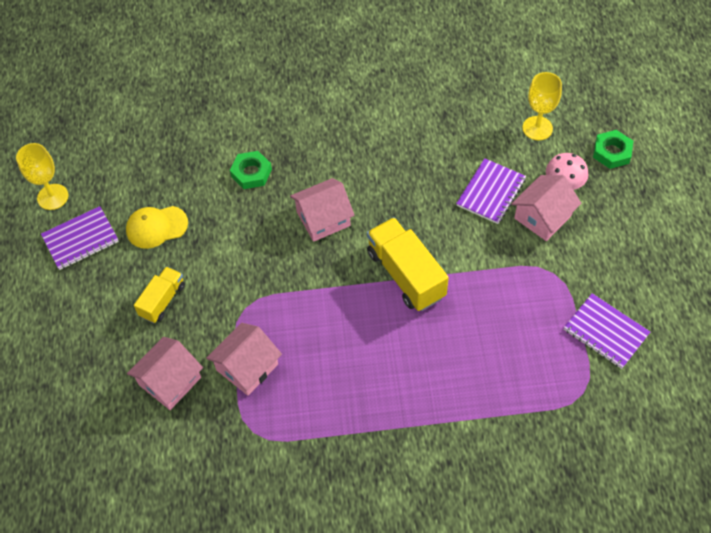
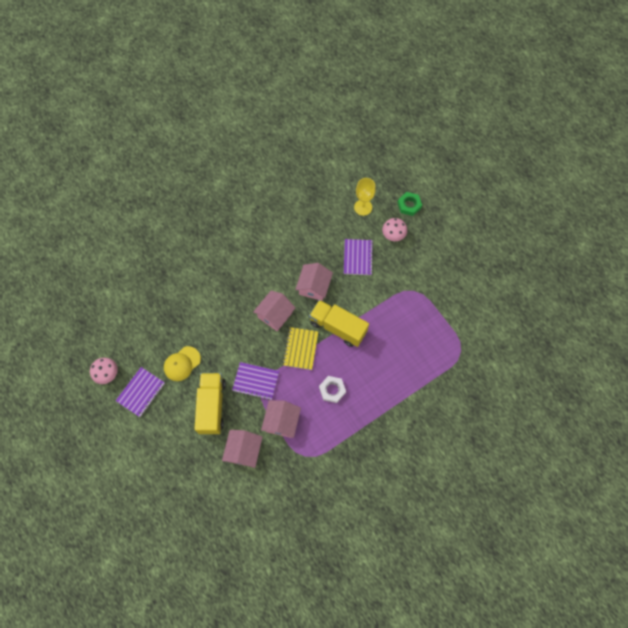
camera: 30 degrees left, 10 degrees up
(52, 197) = (107, 373): yellow goblet -> pink mushroom
(162, 300) = (212, 406): yellow truck -> yellow truck, size x1.71
(251, 173) = (218, 305): green nut -> none
(333, 280) = (300, 349): none -> yellow notebook
(347, 357) = (332, 390): none -> white nut
(542, 217) = (392, 260): pink house -> pink house (314, 287)
(605, 332) = (455, 312): purple notebook -> purple notebook (256, 381)

